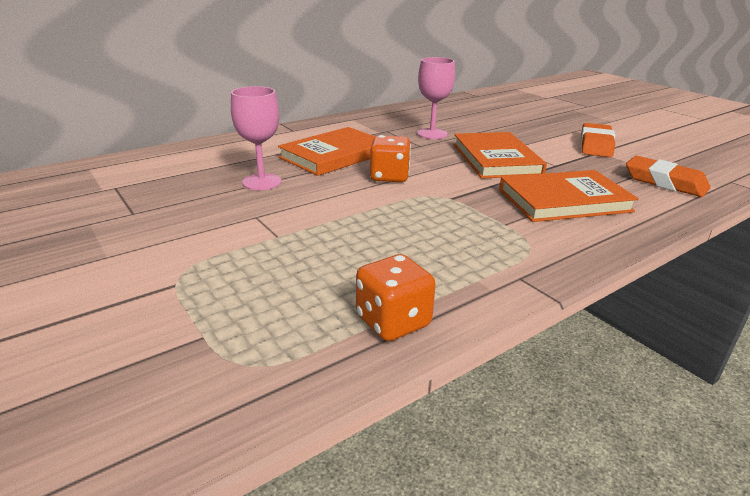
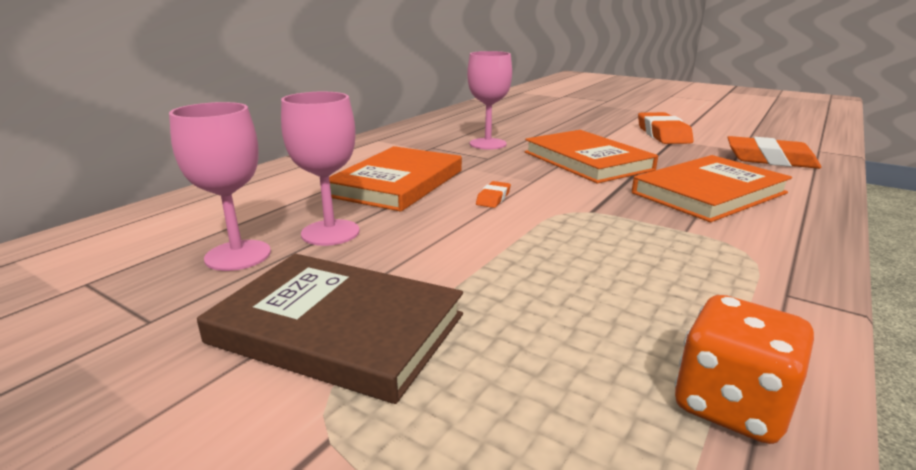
camera: 20 degrees left, 5 degrees down
(199, 186) = (238, 255): none -> pink goblet
(220, 236) = (337, 328): none -> brown book
(389, 177) = (493, 198): orange dice -> orange eraser

